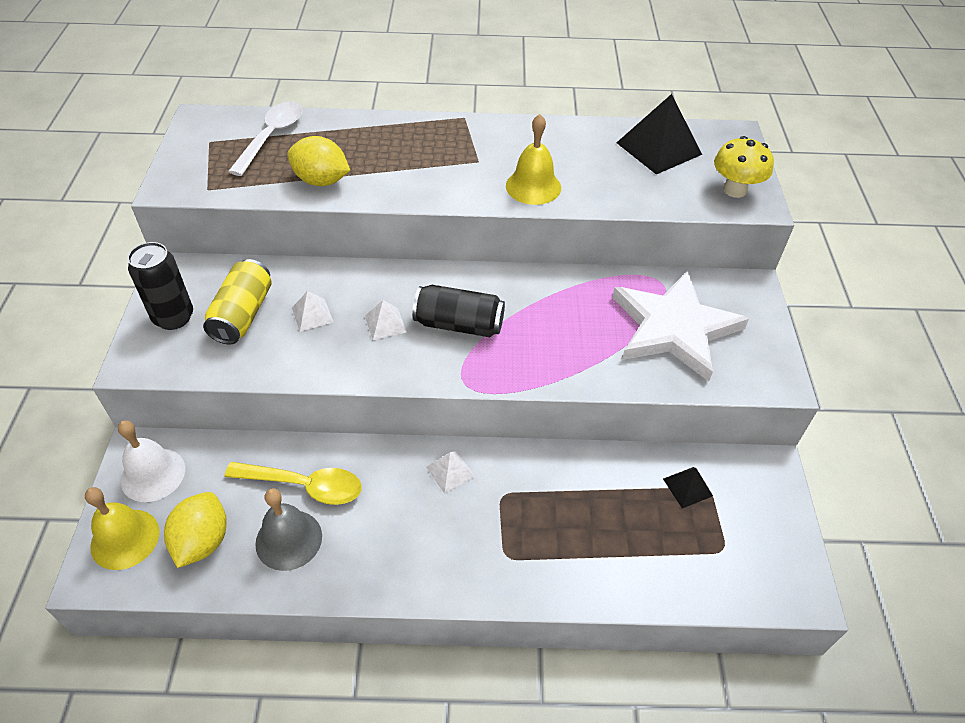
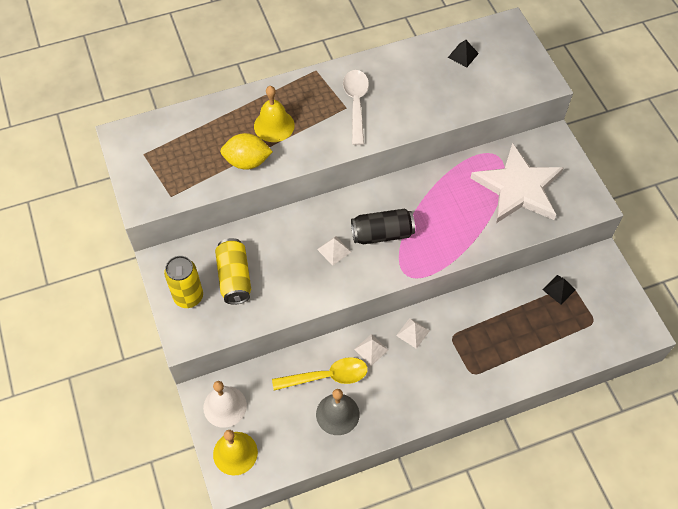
camera: 20 degrees left, 10 degrees up
(173, 317) = (188, 297): black can -> yellow can
(202, 541) = (285, 435): yellow lemon -> none
(271, 137) = (187, 135): white spoon -> white spoon (356, 104)
(312, 315) = (282, 261): white pyramid -> white pyramid (371, 349)
(533, 186) = (394, 117): yellow bell -> yellow bell (274, 125)
(659, 148) = (463, 55): black pyramid -> black pyramid, size x0.51
(735, 190) = (526, 76): yellow mushroom -> none

